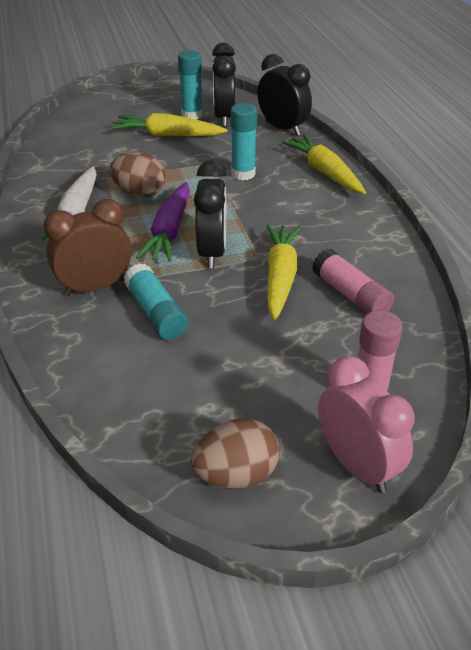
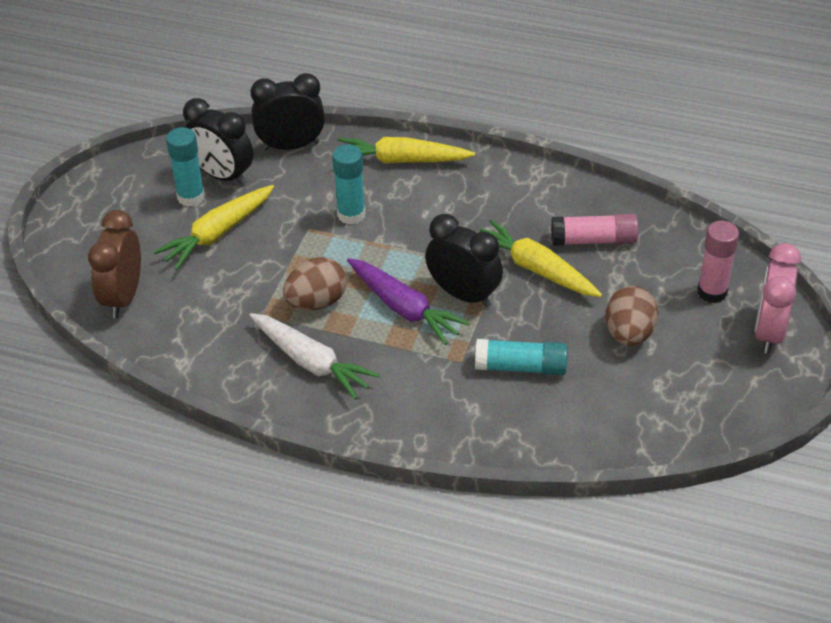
camera: 55 degrees left, 5 degrees up
(95, 287) = (450, 393): brown clock -> brown clock (123, 297)
(236, 475) = (735, 397): brown egg -> brown egg (629, 334)
(357, 465) = (769, 332): pink clock -> pink clock turned 75 degrees counterclockwise

